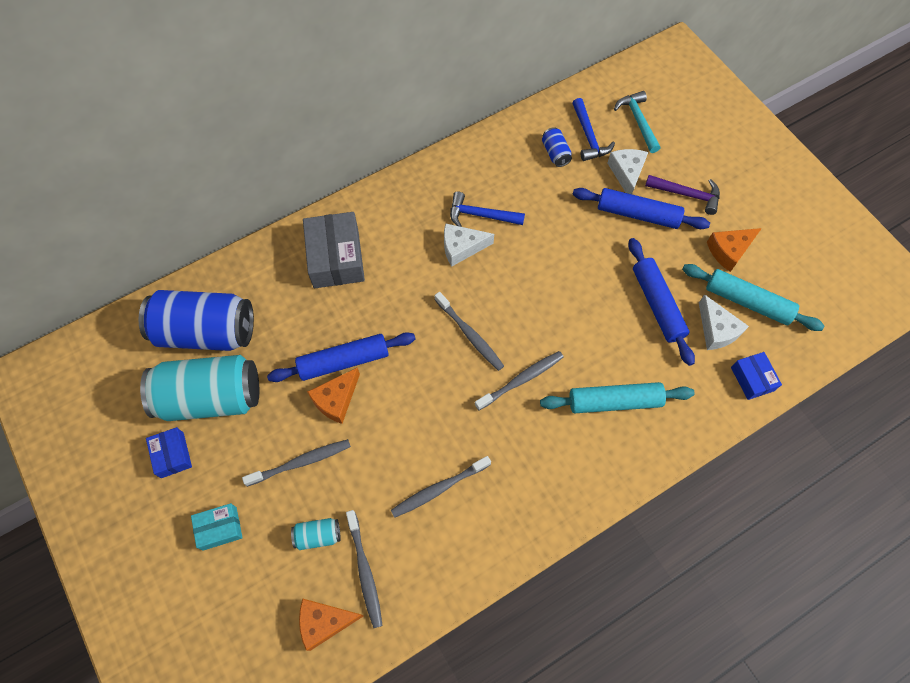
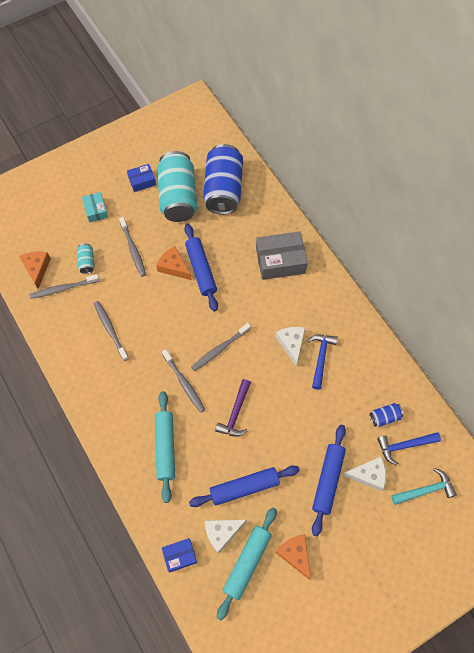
camera: 90 degrees right, 0 degrees up
(686, 195) = (350, 525): purple hammer -> purple hammer (235, 413)

